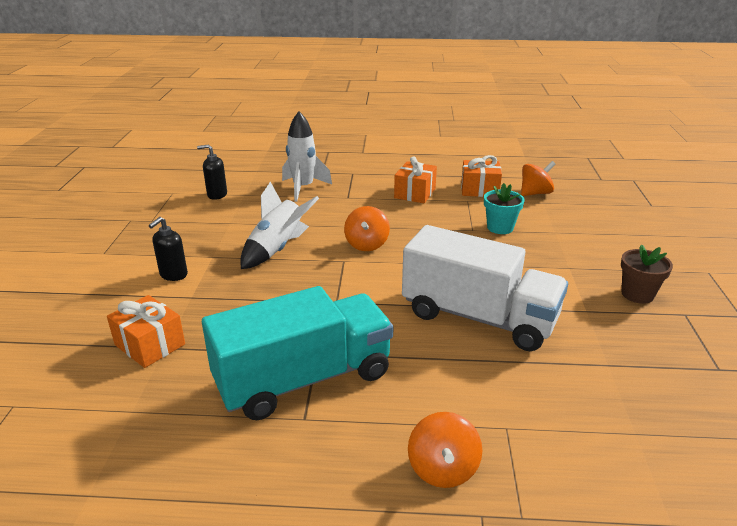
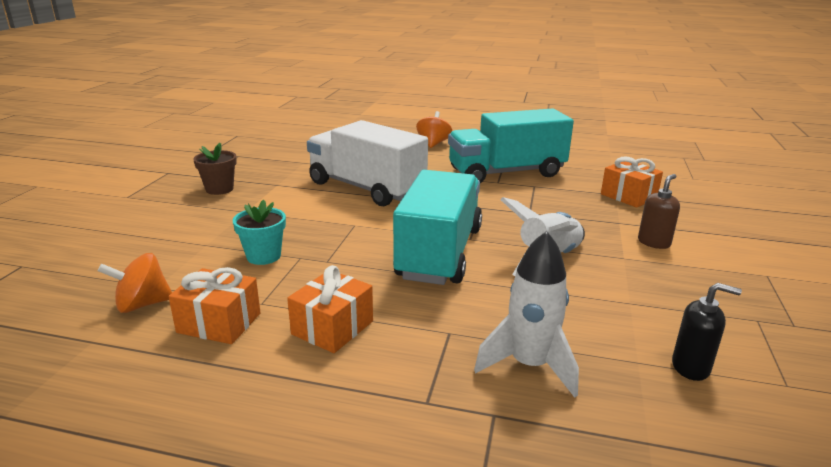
camera: 170 degrees left, 5 degrees down
(173, 275) = (654, 242): black soap dispenser -> brown soap dispenser
(366, 244) = (439, 253): orange spinning top -> turquoise truck

